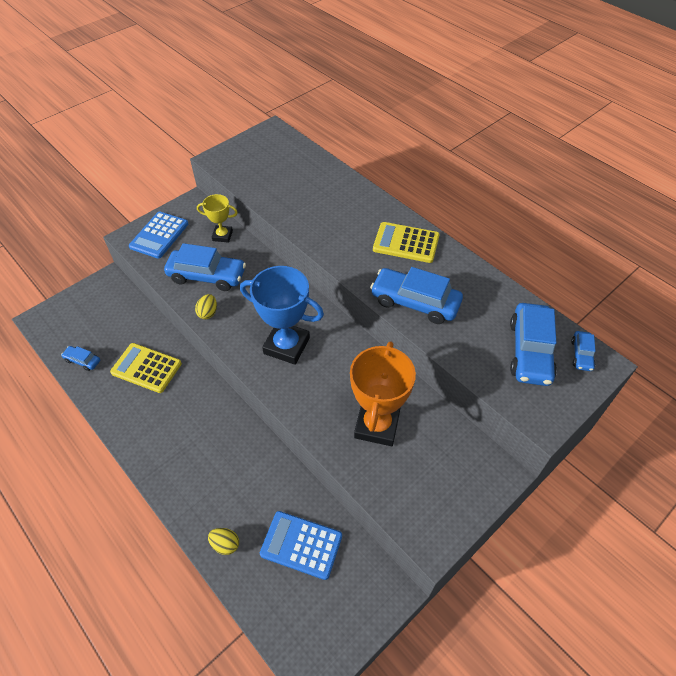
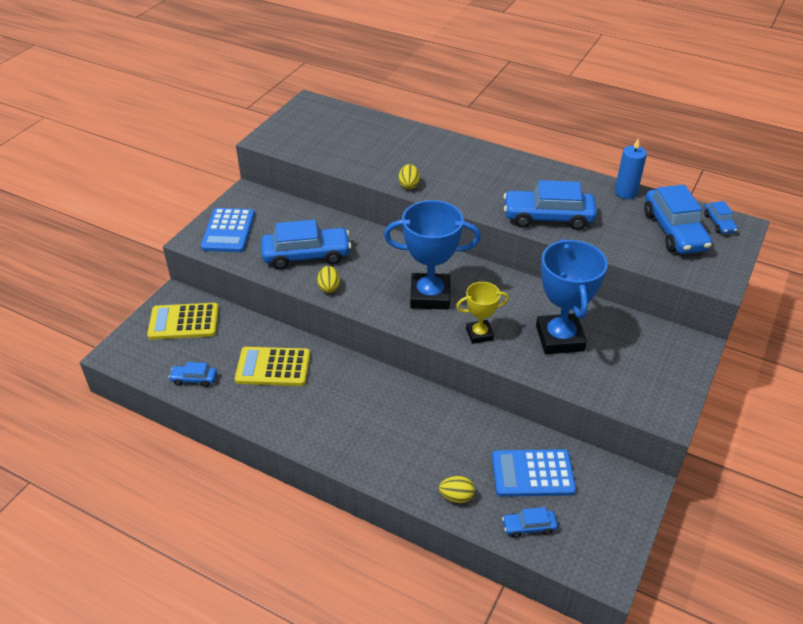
camera: 20 degrees left, 10 degrees down
(222, 236) = (300, 216): yellow trophy -> yellow trophy (479, 334)
(270, 598) = (529, 527): none -> blue car
(309, 235) = (409, 185): none -> yellow egg
(377, 425) = (560, 338): orange trophy -> blue trophy
(406, 243) = (508, 172): yellow calculator -> yellow calculator (184, 322)
(505, 294) = (625, 192): none -> blue candle

